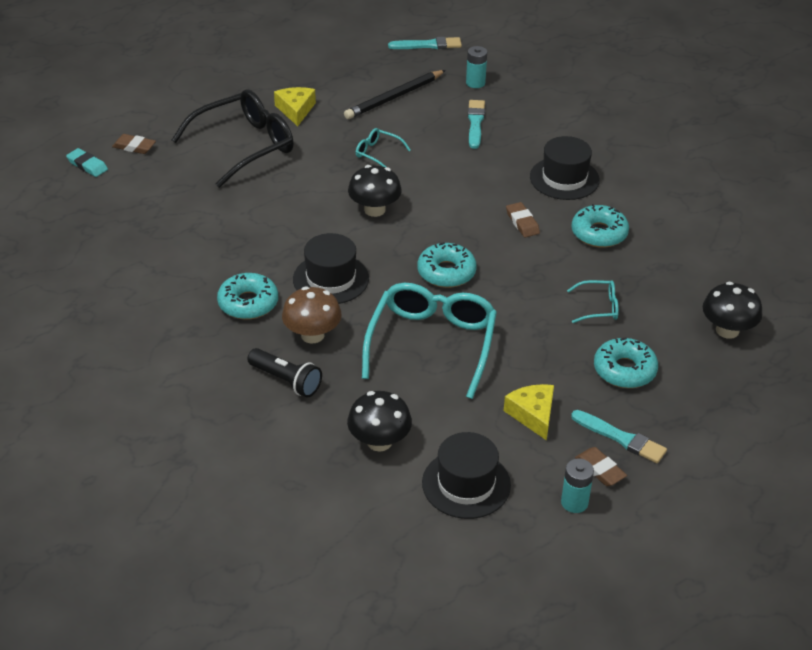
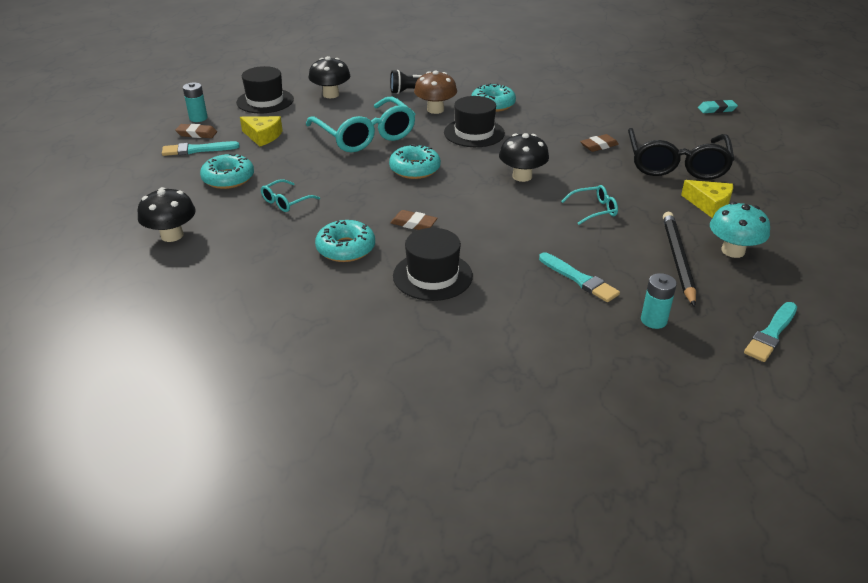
camera: 135 degrees right, 5 degrees down
(134, 147) = (724, 129): brown eraser -> brown eraser (599, 146)
(351, 82) = (733, 251): none -> turquoise mushroom

